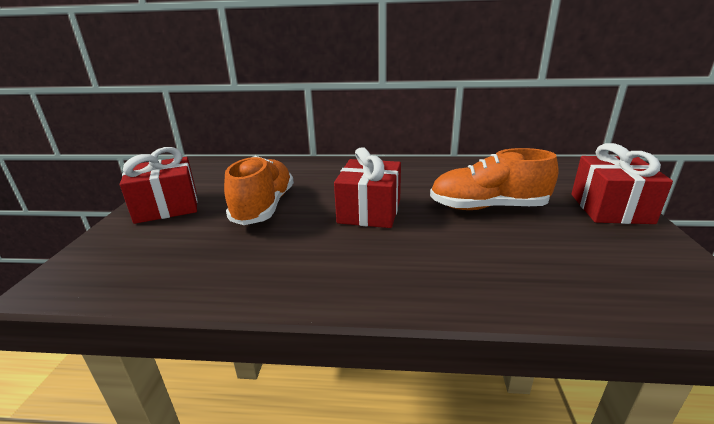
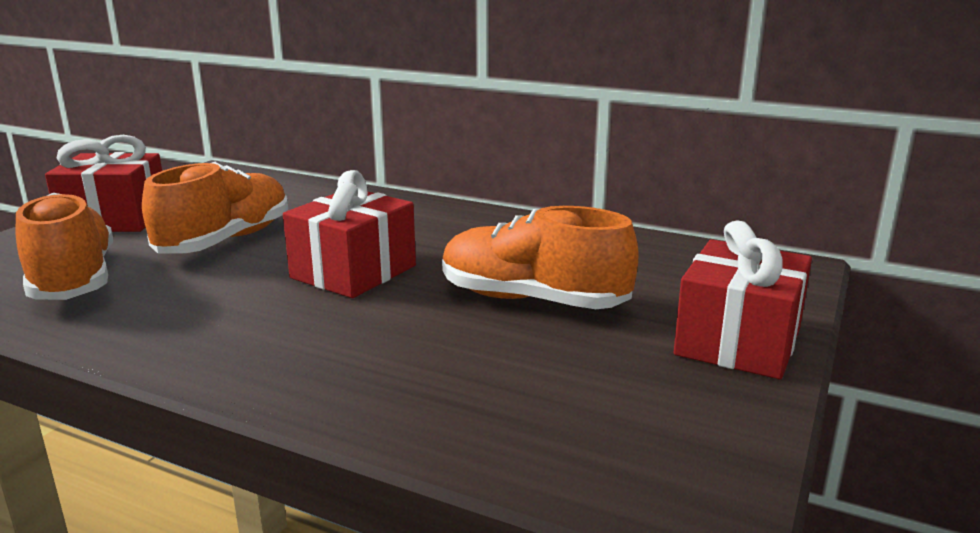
camera: 20 degrees right, 5 degrees down
(189, 257) = (74, 280): none -> orange shoe

